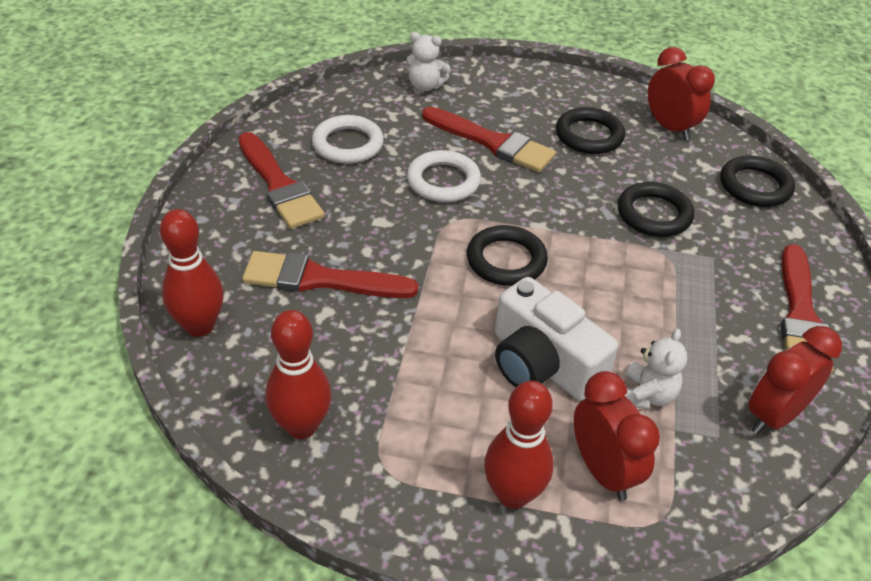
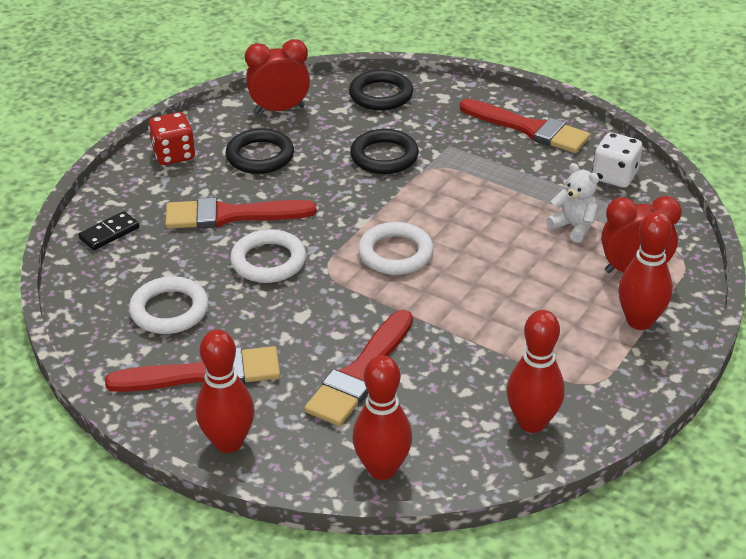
camera: 65 degrees left, 5 degrees down
(202, 221) = (228, 442): none -> red bowling pin
(425, 86) = (109, 233): white teddy bear -> black domino
(492, 142) = (231, 215): red brush -> red brush turned 150 degrees counterclockwise
(506, 260) = (395, 253): black ring -> white ring
(542, 364) = (521, 268): white camera -> none
(551, 88) = (174, 155): none -> red dice
(774, 416) = (614, 176): red clock -> white dice

